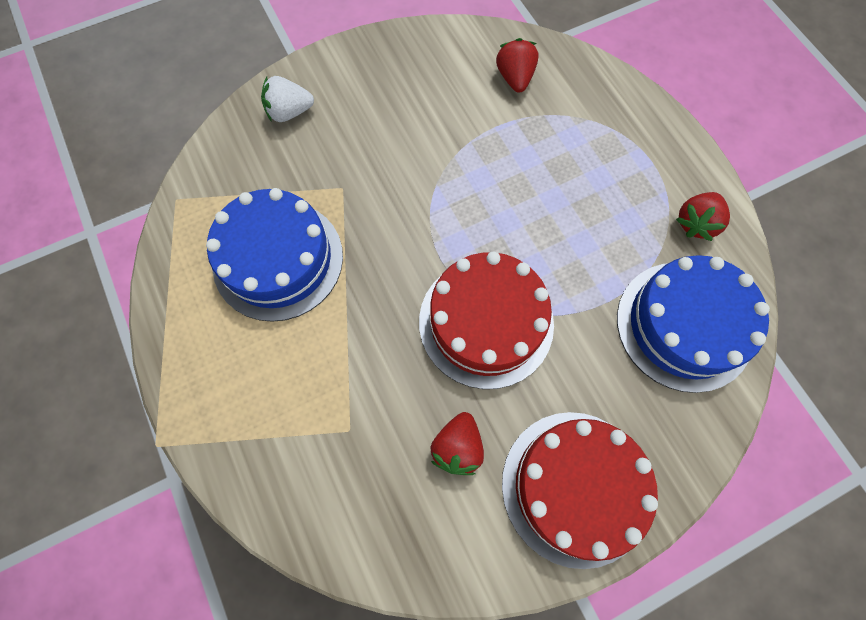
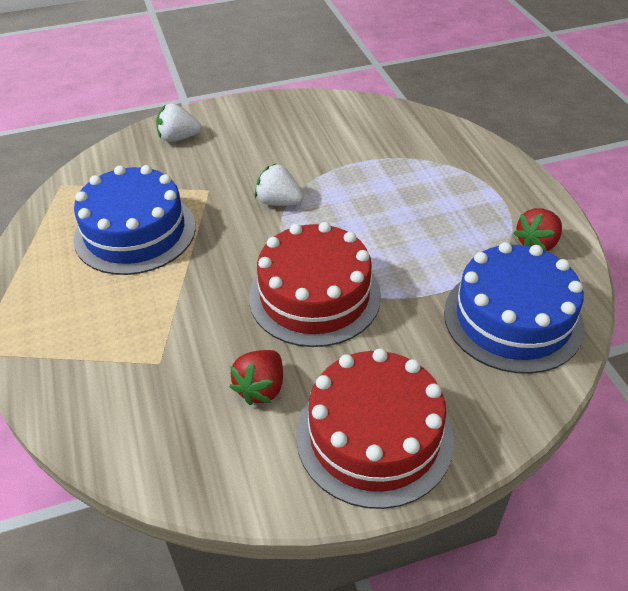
camera: 10 degrees right, 25 degrees down
(422, 197) = (279, 202): none -> white strawberry
(514, 78) = (384, 132): red strawberry -> none

